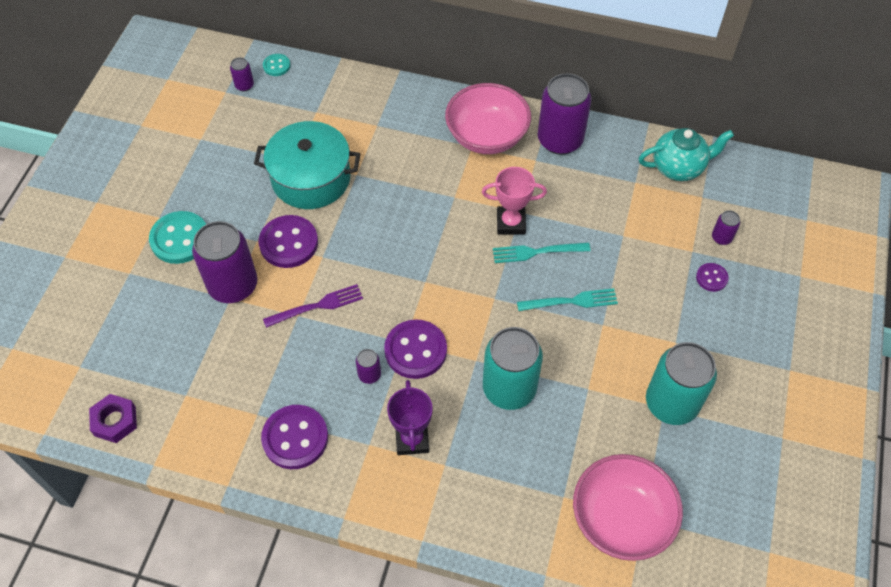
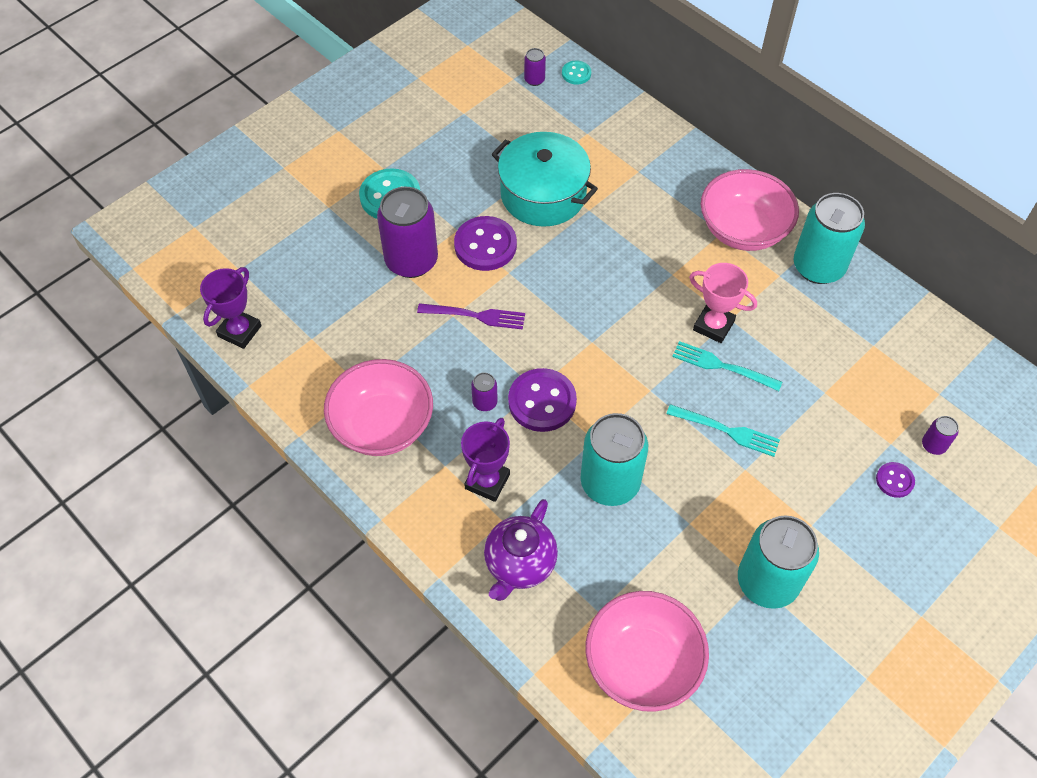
camera: 30 degrees right, 0 degrees up
(115, 421) = (239, 331): purple nut -> purple trophy
(295, 438) = (382, 425): purple button -> pink bowl
(480, 493) = (519, 564): none -> purple teapot
(560, 140) = (818, 267): purple can -> turquoise can
(678, 168) = (932, 352): turquoise teapot -> none

